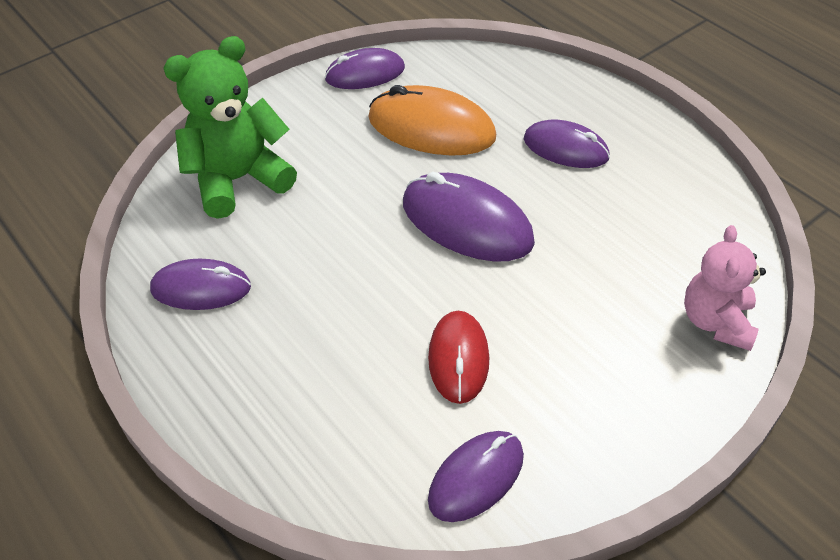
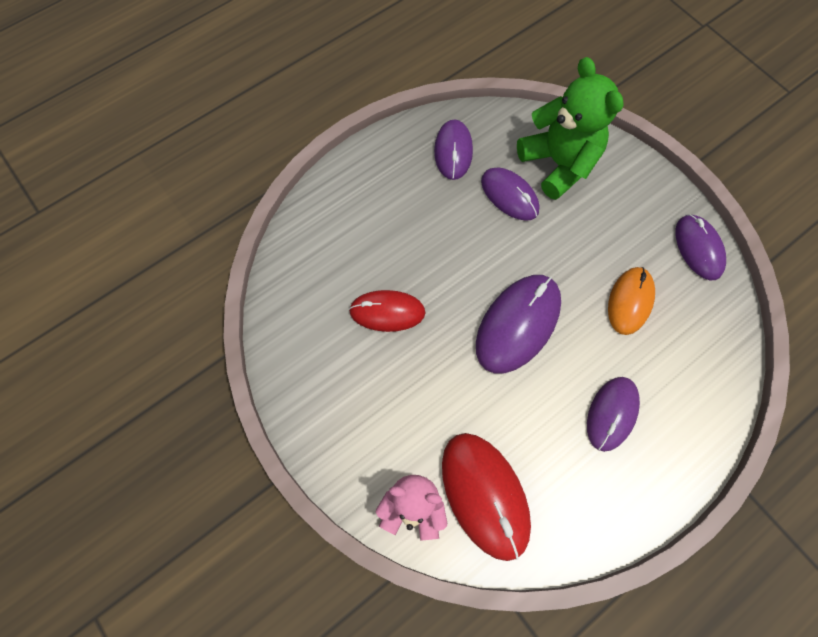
camera: 90 degrees right, 20 degrees up
(431, 128) = (630, 301): orange mouse -> orange mouse, size x0.65
(476, 477) = (295, 318): purple mouse -> purple mouse (509, 195)
(682, 254) = (485, 495): none -> red mouse

